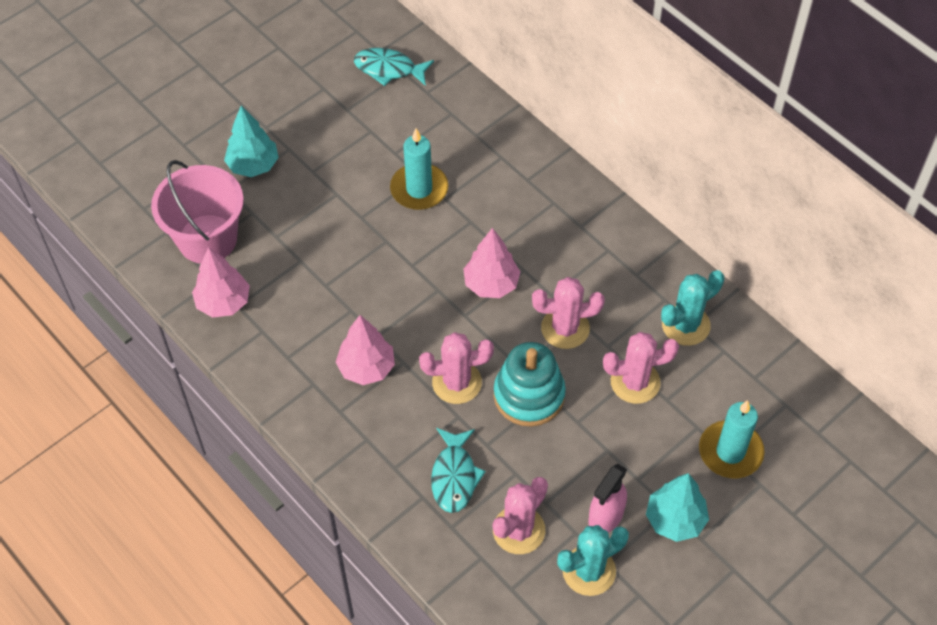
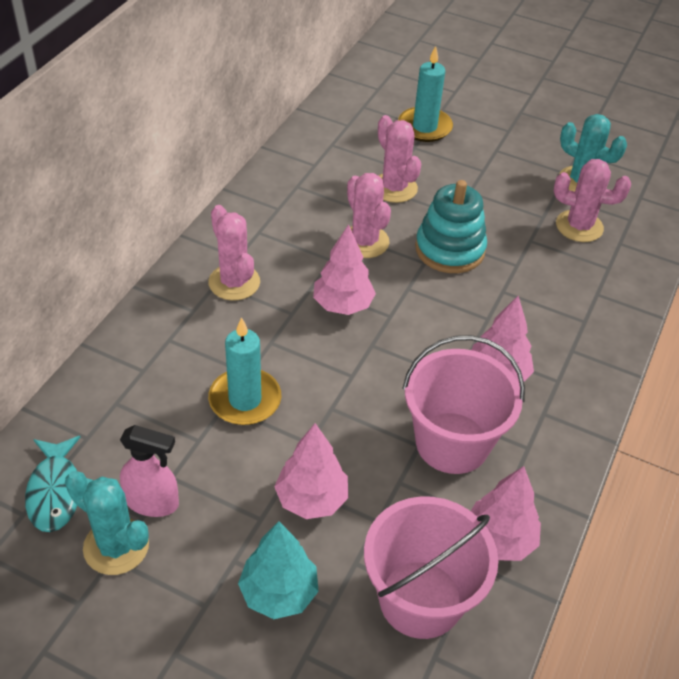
camera: 115 degrees left, 10 degrees down
(313, 204) = (311, 499): none -> pink tree
(317, 307) = (452, 443): none -> pink bucket
(454, 476) = (562, 278): turquoise fish -> none
(457, 382) = (469, 301): pink cactus -> pink cactus (234, 282)
(605, 517) = (529, 181): pink spray bottle -> pink spray bottle (152, 502)
(675, 520) = (504, 145): turquoise tree -> none
(685, 325) = (318, 169): turquoise cactus -> turquoise cactus (116, 546)

